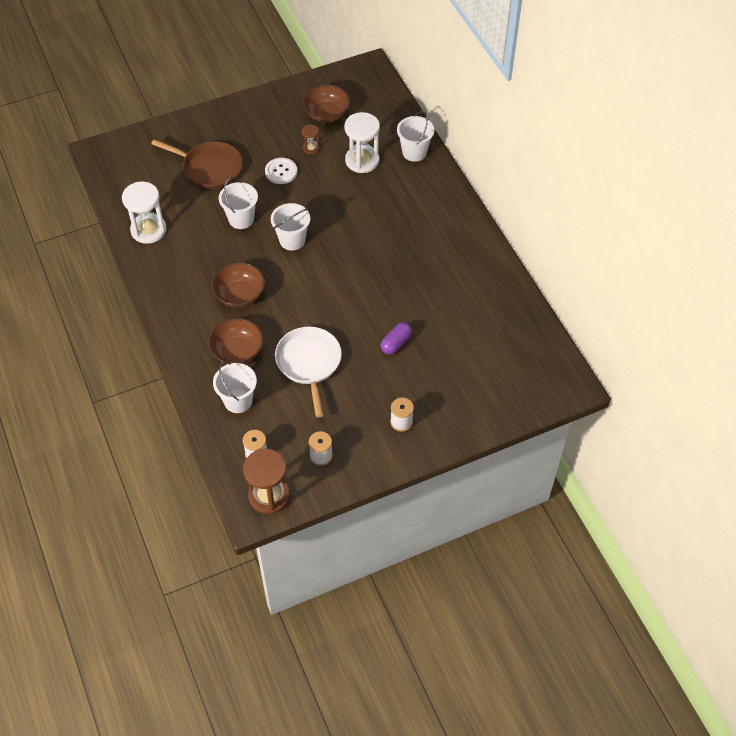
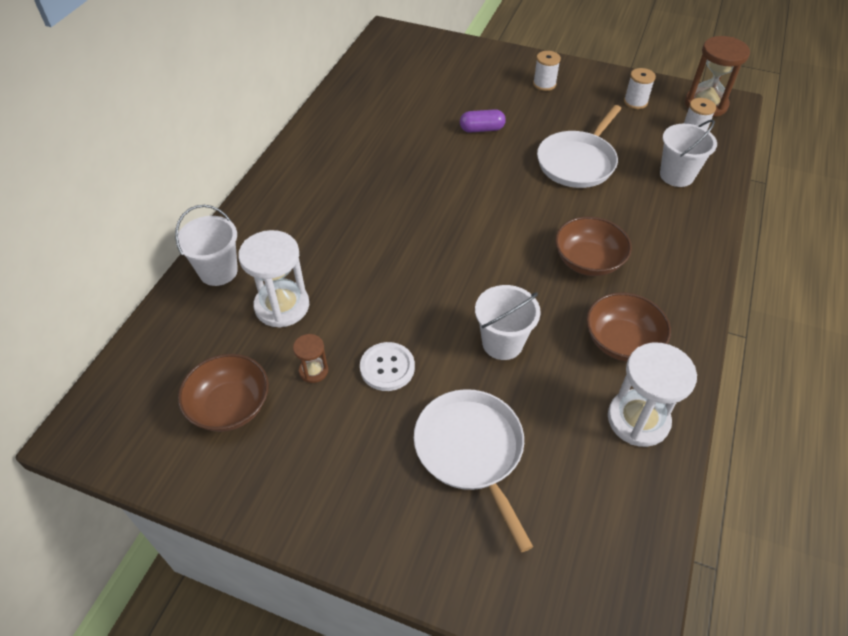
camera: 135 degrees left, 5 degrees down
(210, 168) = (471, 450): brown pan -> white pan
(237, 351) = (641, 213): brown bowl -> brown bowl (621, 341)
(292, 240) = (470, 276): white bucket -> none

